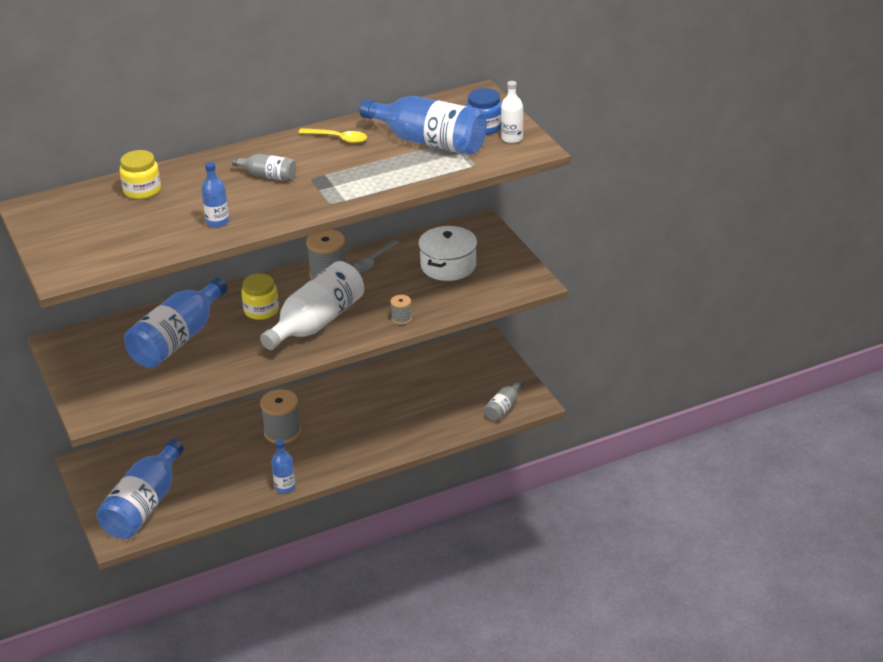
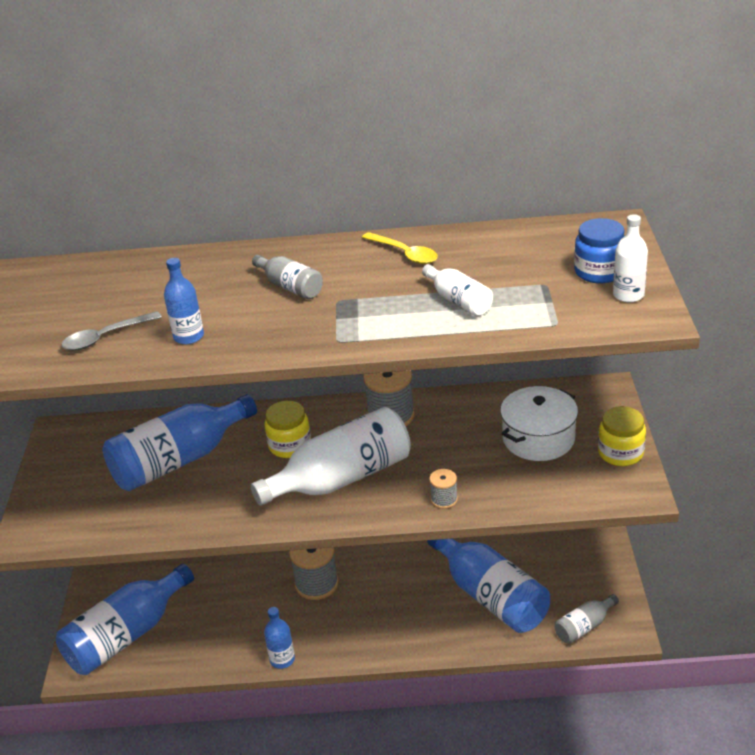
camera: 25 degrees right, 0 degrees up
(142, 190) = (139, 277): yellow jar -> yellow jar (620, 453)
(373, 261) = (451, 411): grey spoon -> grey spoon (105, 337)
(398, 163) = (458, 301): none -> white bottle
(429, 142) = (515, 279): blue bottle -> blue bottle (490, 596)

